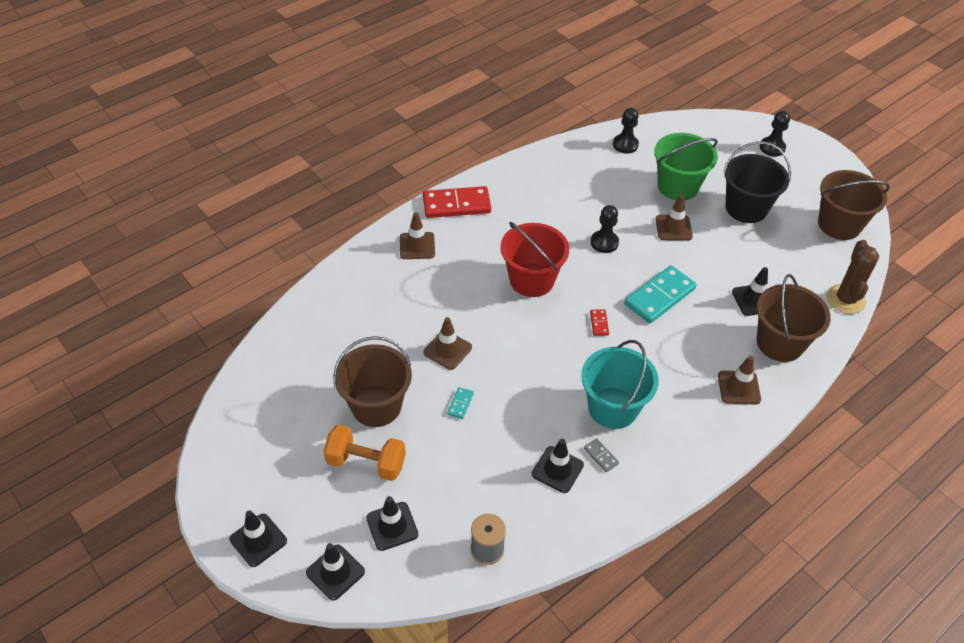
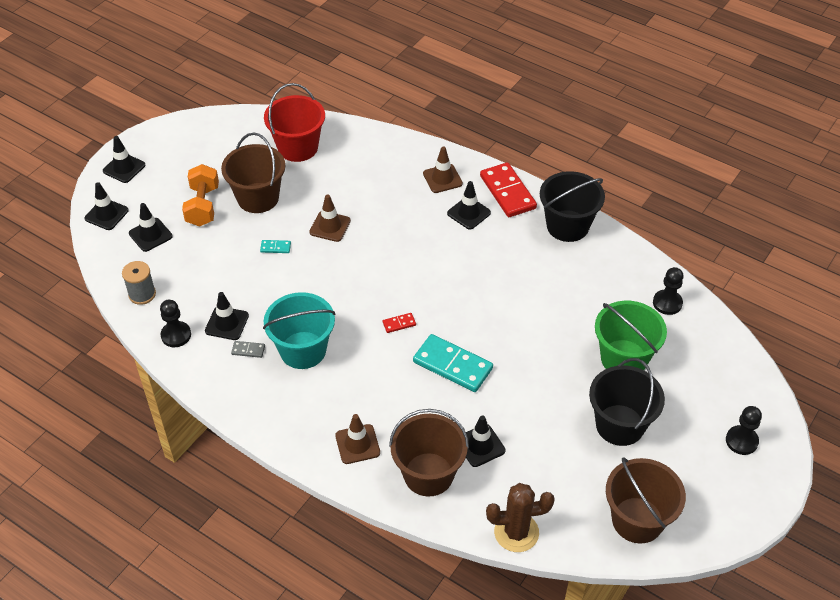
camera: 75 degrees right, 0 degrees up
(473, 238) = (469, 213): none -> black traffic cone
(516, 177) = (567, 226): none -> black bucket
(531, 280) = (434, 265): red bucket -> red bucket (298, 147)
(600, 456) = (248, 350): grey domino -> grey domino turned 60 degrees clockwise
(604, 242) = (508, 310): black pawn -> black pawn (176, 335)
(673, 228) = (556, 363): brown traffic cone -> none

